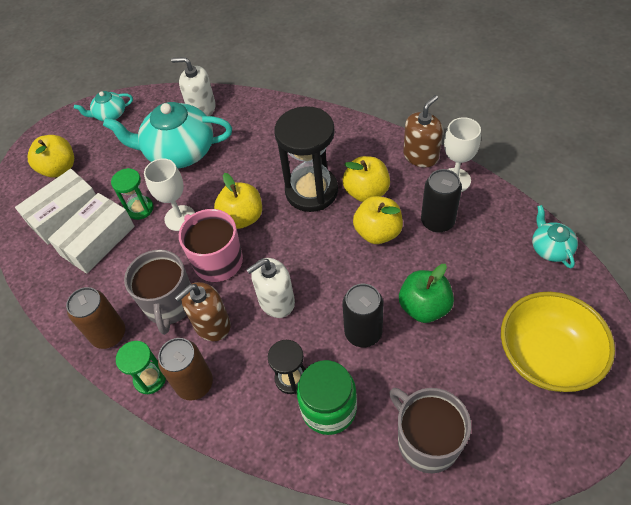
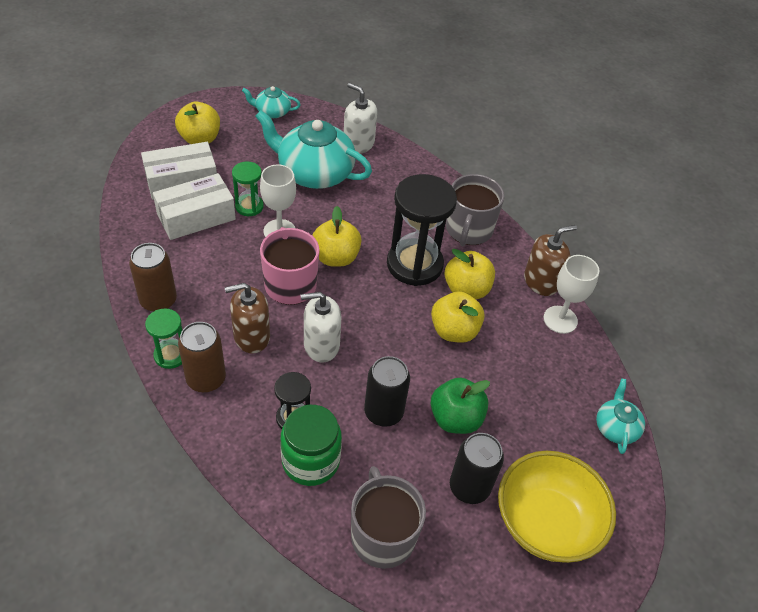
camera: 15 degrees right, 5 degrees down
(169, 304) = (225, 301): grey mug -> grey mug (468, 230)
(437, 221) = (518, 349): black can -> black can (469, 487)

